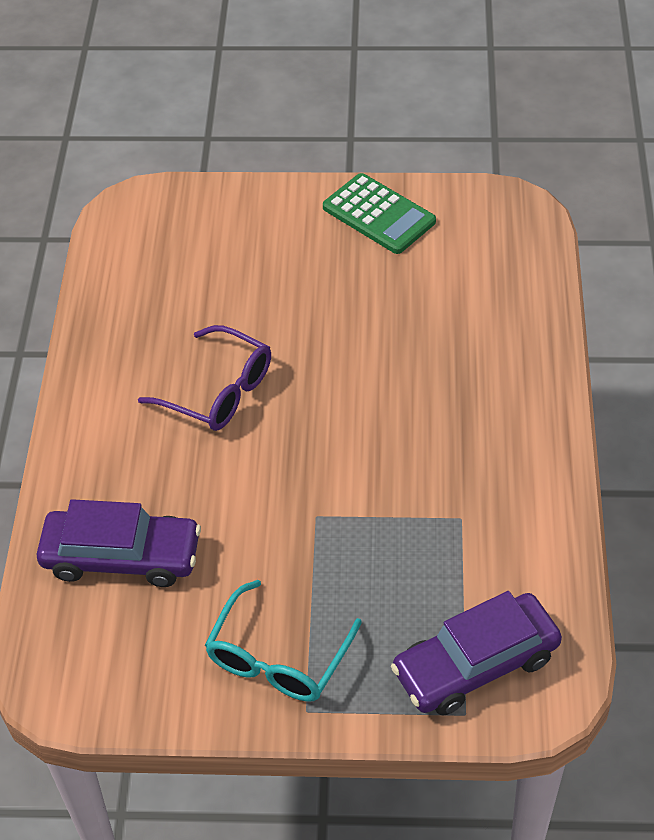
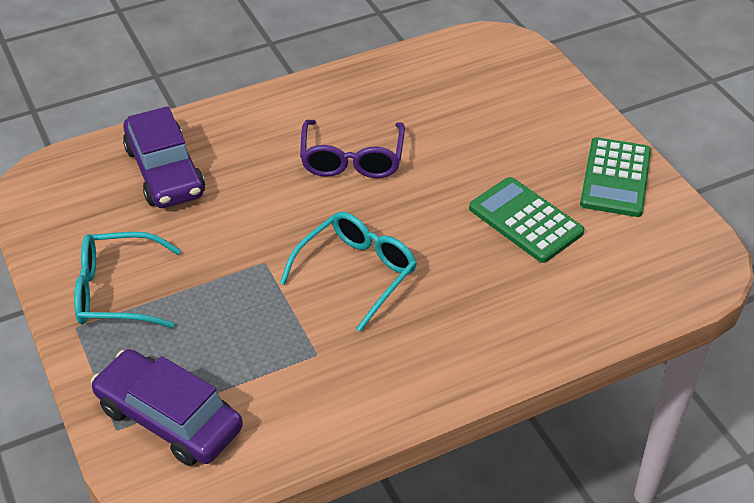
camera: 60 degrees right, 5 degrees down
(377, 448) = (357, 273): none -> turquoise glasses
(390, 299) = (525, 220): none -> green calculator

